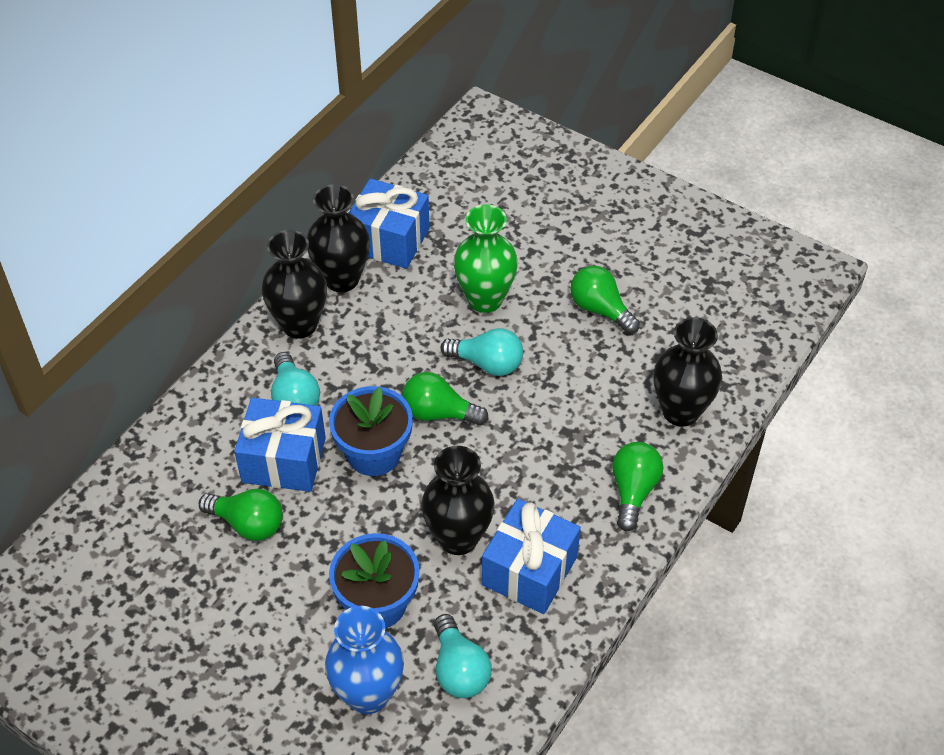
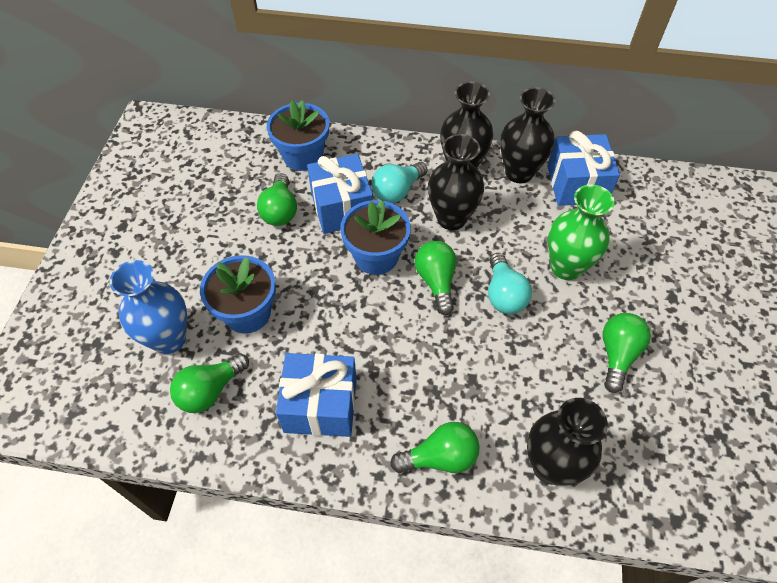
camera: 65 degrees right, 5 degrees up
(174, 471) = (303, 156): none -> blue flower pot
(458, 538) = (328, 342): black vase -> black vase (451, 218)
(459, 669) = (210, 391): turquoise light bulb -> green light bulb

